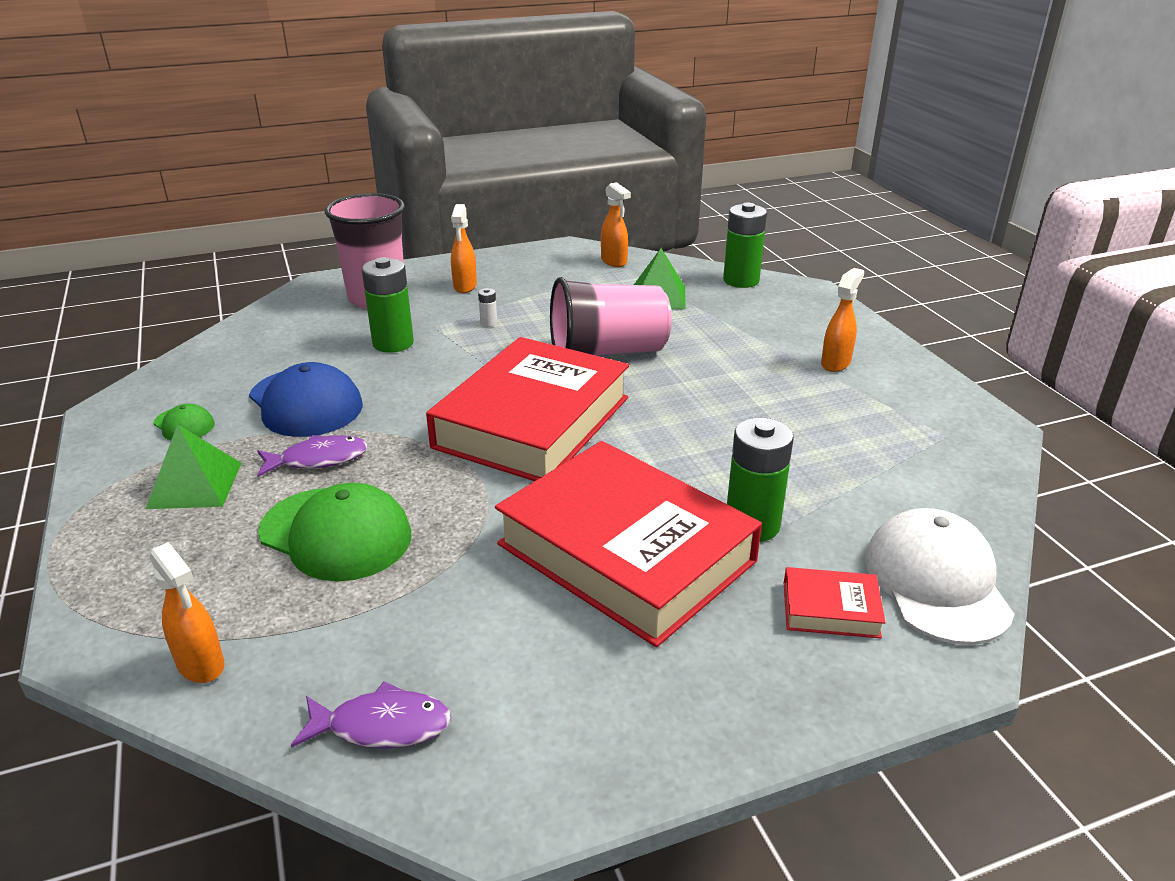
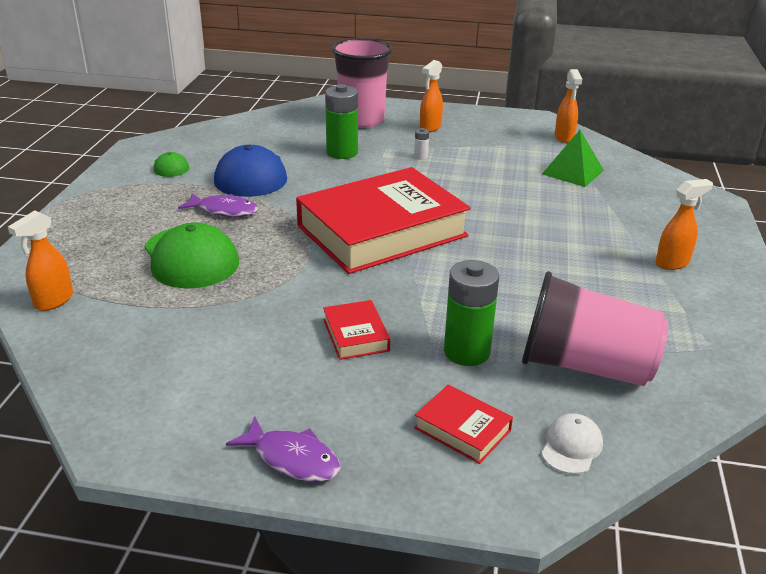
camera: 30 degrees right, 0 degrees up
(195, 485) = (143, 203): green pyramid -> none
(201, 665) = (53, 301): orange spray bottle -> orange spray bottle turned 45 degrees clockwise
(382, 726) = (109, 372): purple fish -> purple fish (292, 459)
(607, 352) = (487, 200): pink cup -> pink cup (584, 366)
(626, 552) = (356, 335): red book -> red book, size x0.40
(741, 280) = (659, 178): green battery -> none
(936, 582) = (571, 446): white cap -> white cap, size x0.49

